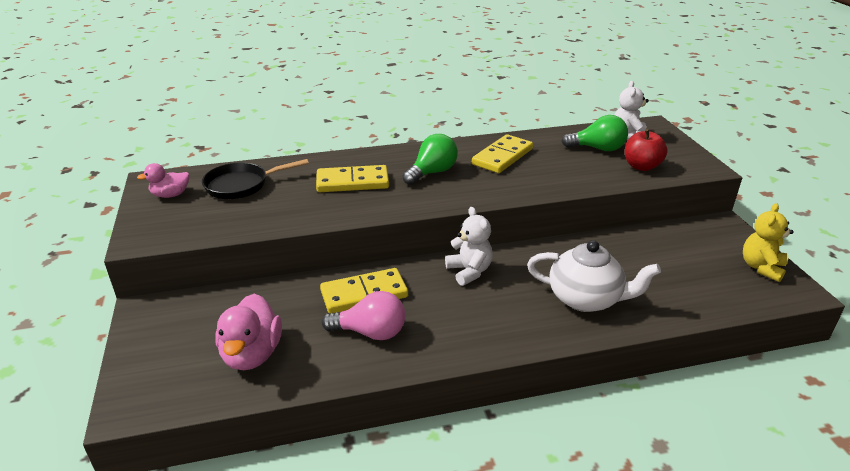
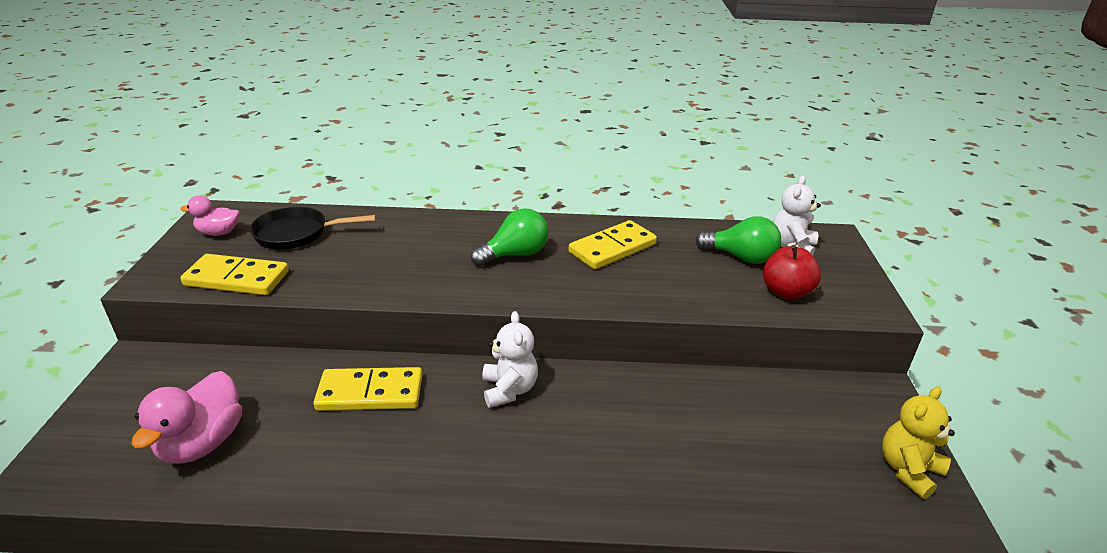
camera: 15 degrees right, 0 degrees up
(352, 182) = (417, 251): yellow domino -> yellow domino (237, 278)
(370, 332) = (346, 446): pink light bulb -> none
(585, 299) = (634, 461): white teapot -> none

